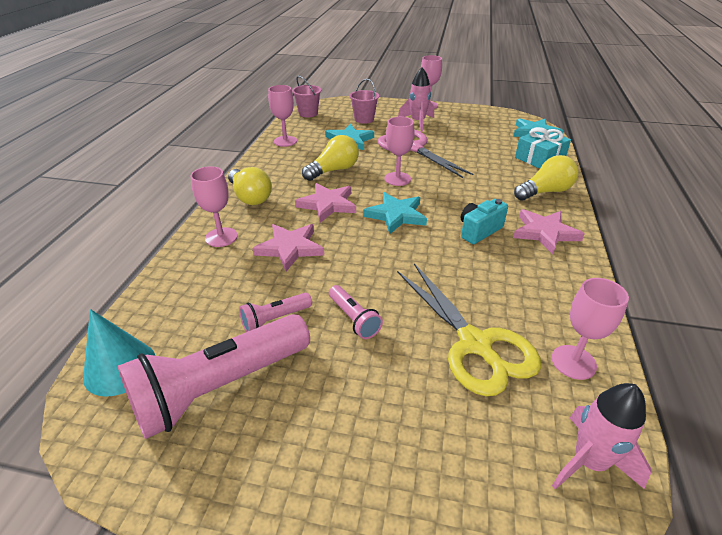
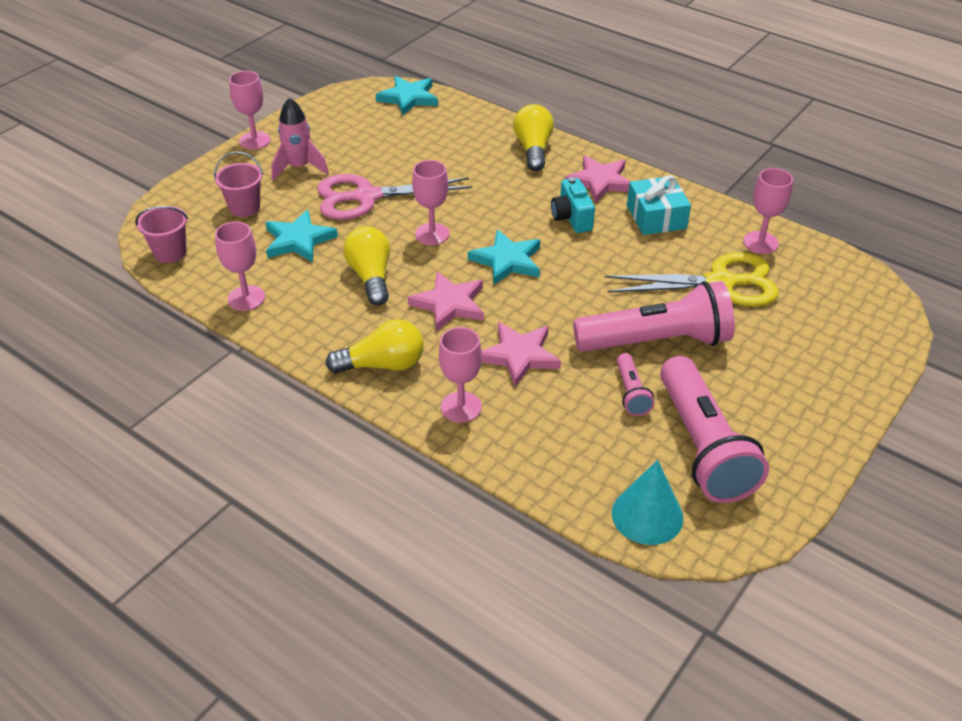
camera: 65 degrees left, 5 degrees up
(354, 319) = (657, 341): pink flashlight -> pink flashlight, size x2.17
(539, 158) = (467, 122): turquoise gift -> turquoise gift (656, 217)
(589, 462) = (843, 277): pink rocket -> none

